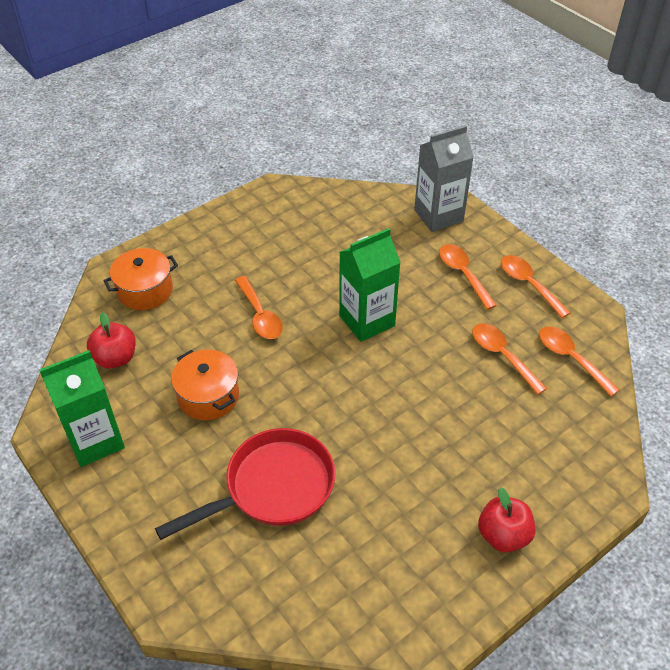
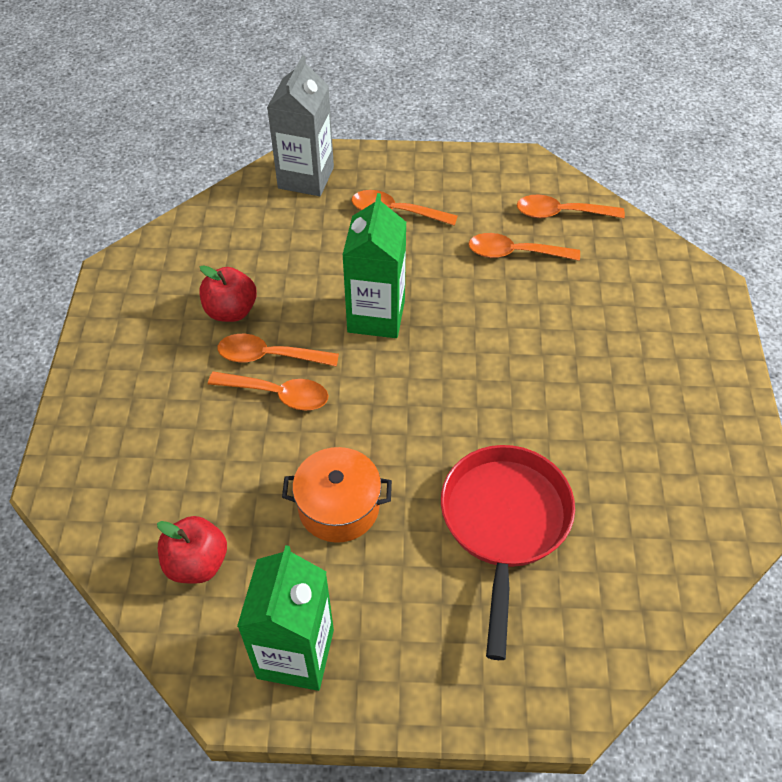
camera: 50 degrees left, 5 degrees up
(145, 290) = (127, 474): orange pot -> none
(503, 535) = (698, 386): red apple -> red apple (231, 311)
(528, 284) = (455, 180): orange spoon -> orange spoon (269, 356)

